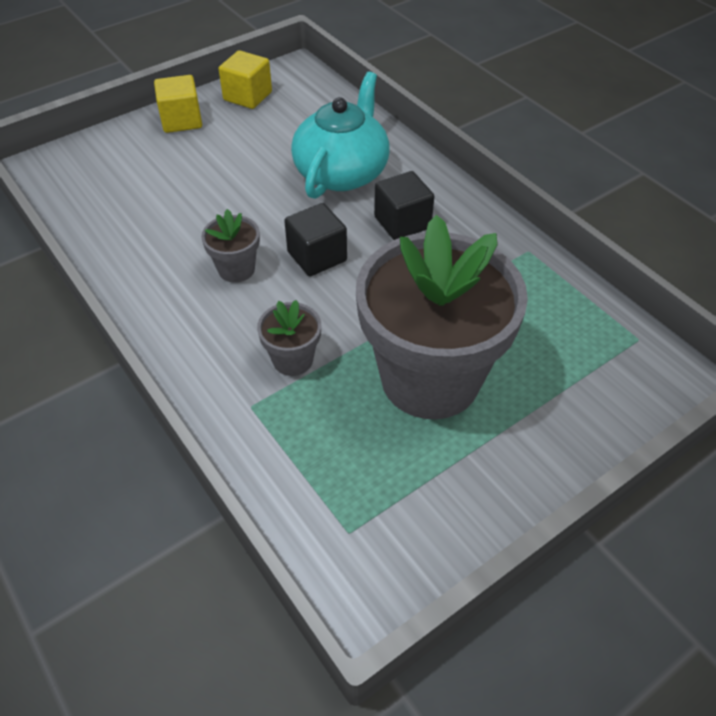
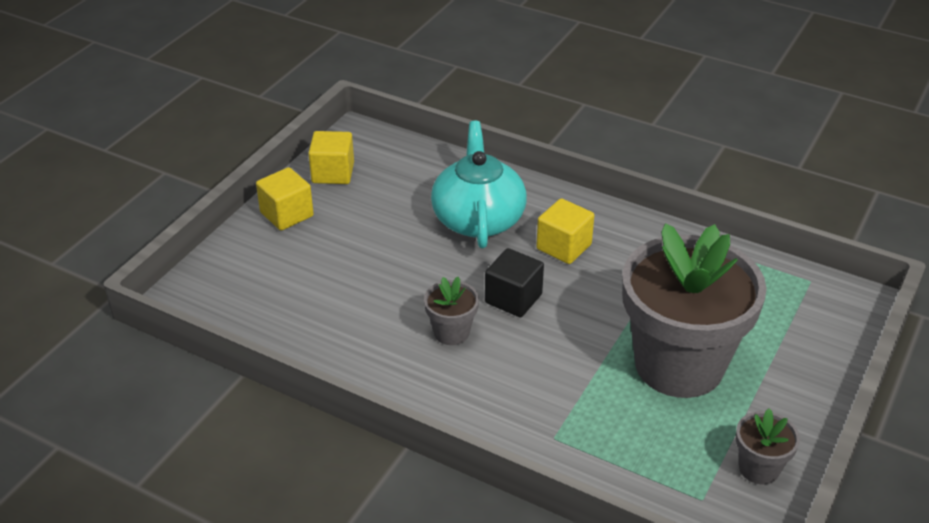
camera: 25 degrees left, 10 degrees down
(293, 360) = (559, 389): grey flower pot -> grey flower pot (759, 468)
(402, 222) = (564, 247): black cube -> yellow cube

